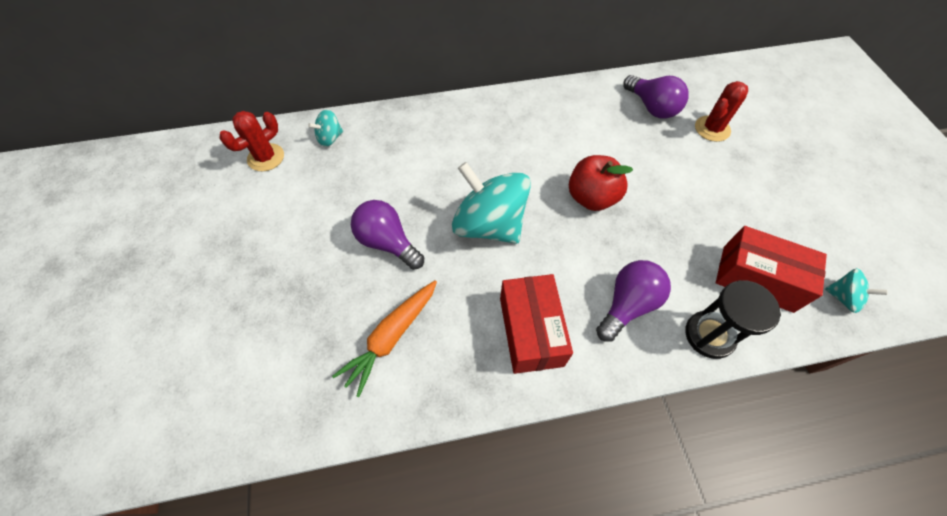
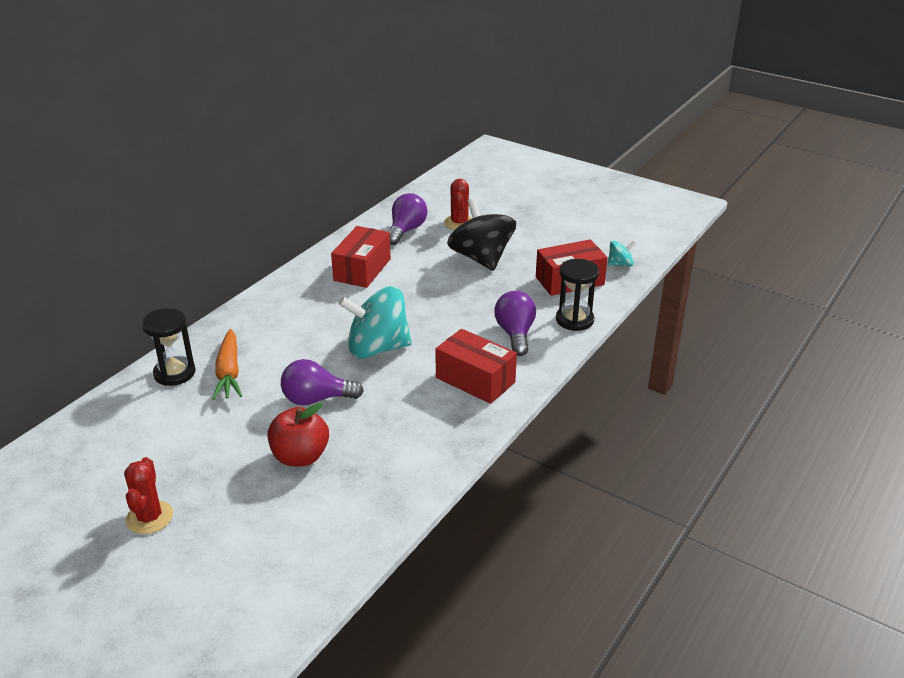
camera: 45 degrees left, 25 degrees down
(266, 157) = (132, 415): red cactus -> red cactus (149, 517)
(330, 138) = (174, 373): turquoise spinning top -> black hourglass
(391, 337) = (390, 439): orange carrot -> orange carrot (229, 372)
(568, 127) = (362, 269): none -> red box
(591, 198) = (428, 297): red apple -> red apple (300, 457)
(652, 107) = (406, 230): purple light bulb -> purple light bulb turned 75 degrees counterclockwise
(690, 185) = (481, 258): none -> black spinning top

